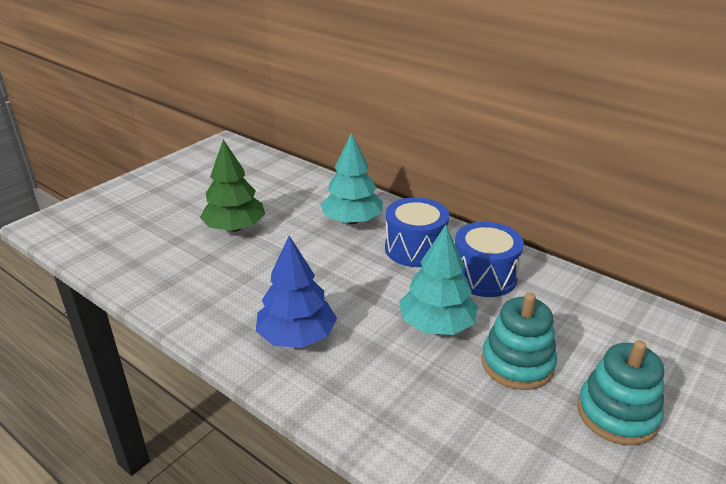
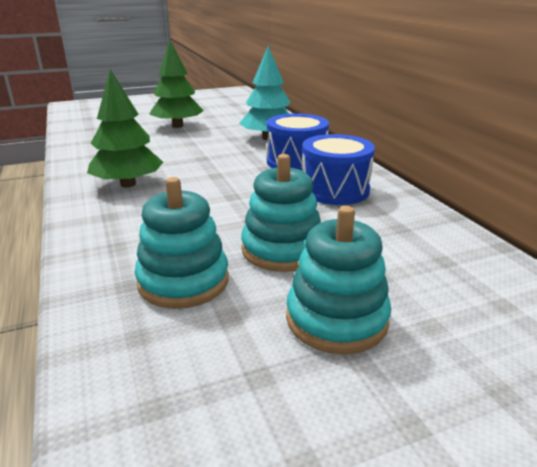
camera: 30 degrees right, 5 degrees down
(297, 336) = (128, 184): blue tree -> green tree
(436, 325) = (245, 206): turquoise tree -> none
(485, 429) = (183, 281): none -> turquoise stacking toy

